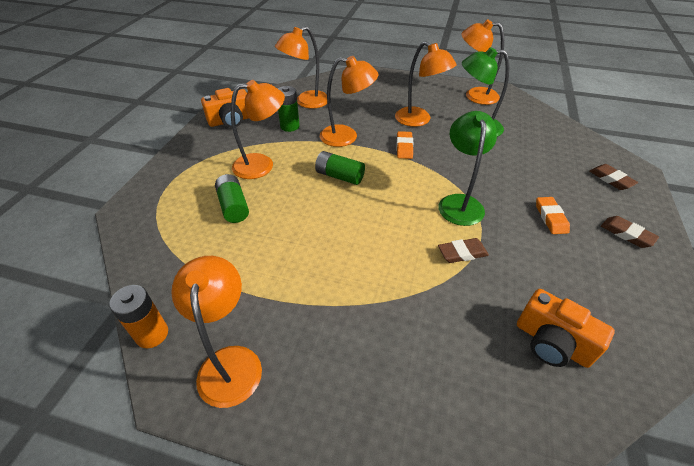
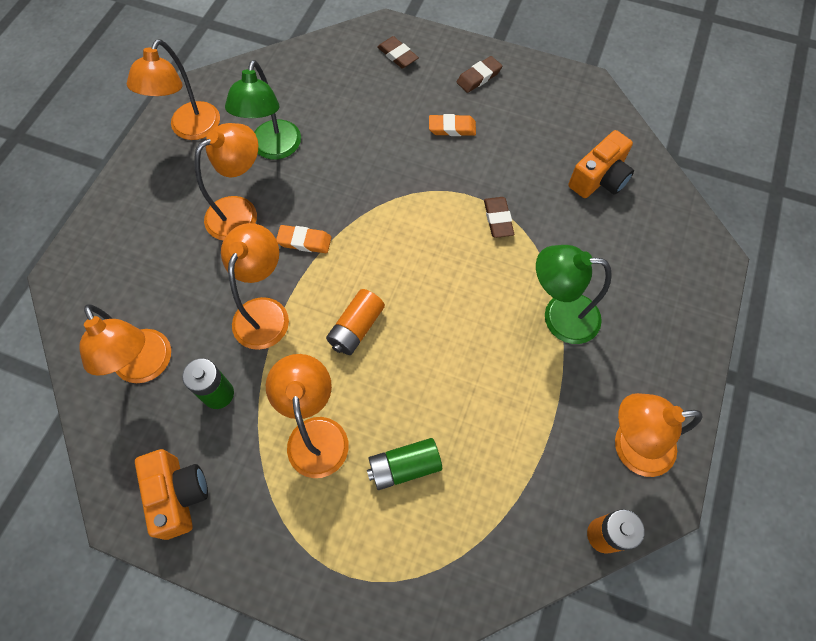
camera: 85 degrees left, 20 degrees up
(339, 176) = (356, 328): green battery -> orange battery
(459, 203) = (421, 203): green lamp -> green lamp (559, 316)
(611, 179) = (397, 55): brown eraser -> brown eraser turned 75 degrees clockwise

